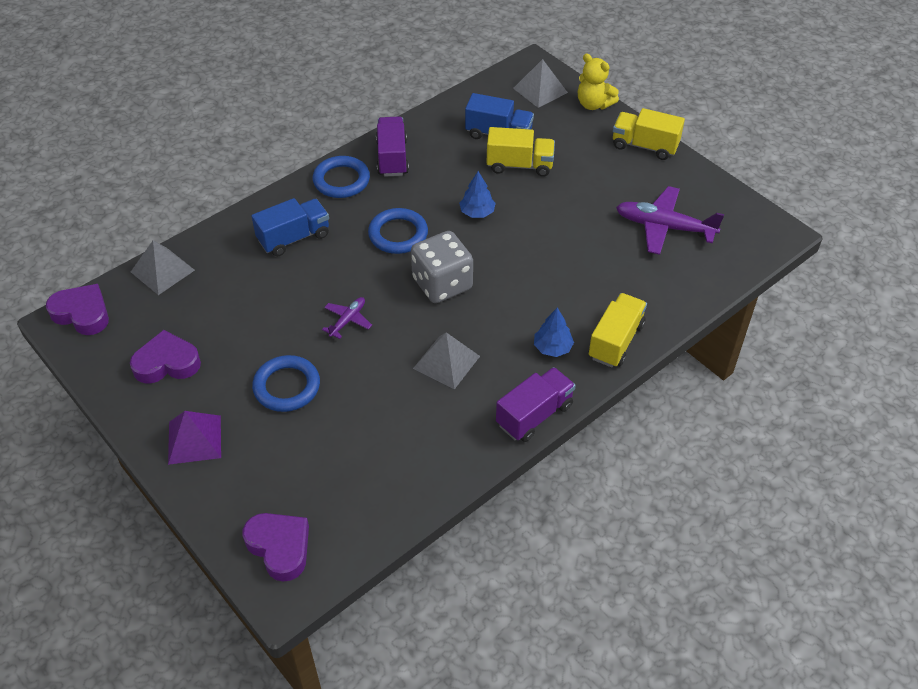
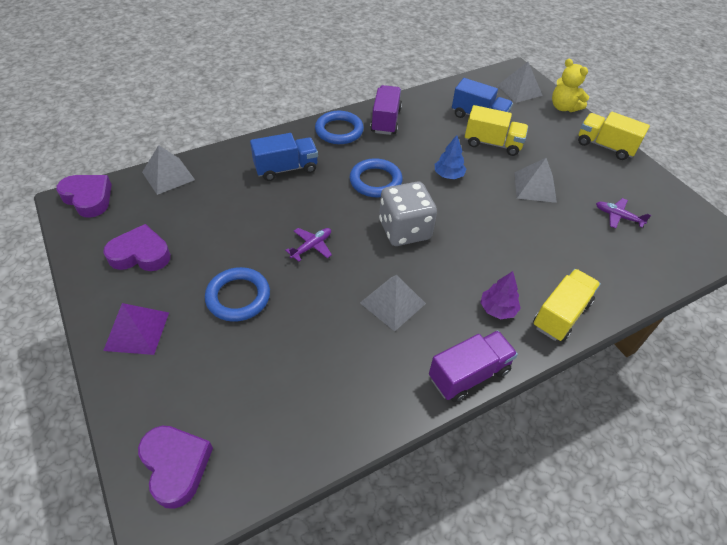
camera: 10 degrees right, 0 degrees up
(552, 348) = (497, 309): blue tree -> purple tree
(573, 209) = (535, 187): none -> grey pyramid
(664, 227) = (618, 216): purple plane -> purple plane, size x0.52

